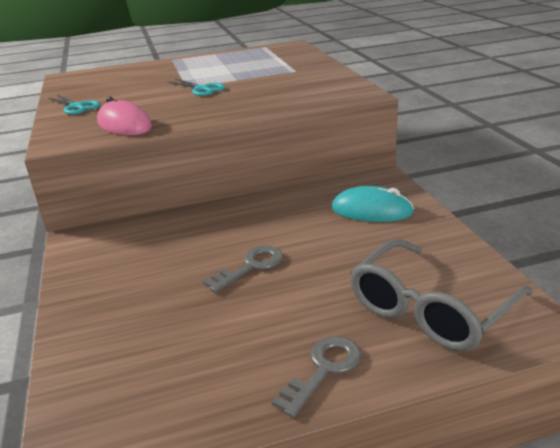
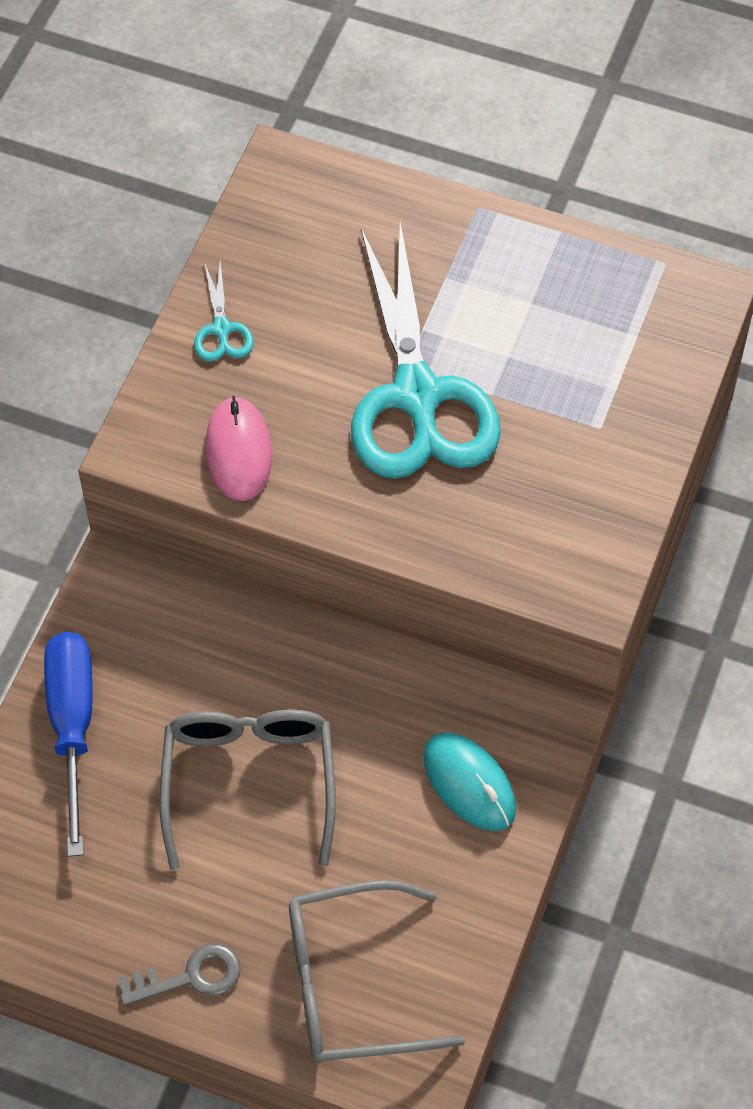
camera: 35 degrees right, 30 degrees up
(103, 302) = (72, 726): none -> blue screwdriver
(202, 89) = (417, 396): turquoise scissors -> turquoise scissors, size x2.45
(251, 266) = (249, 781): grey key -> grey glasses

